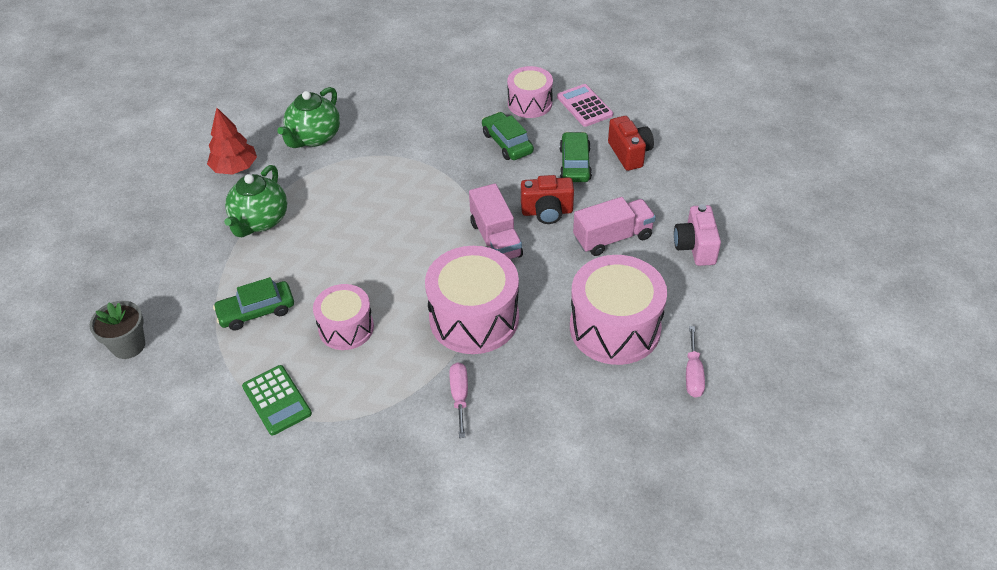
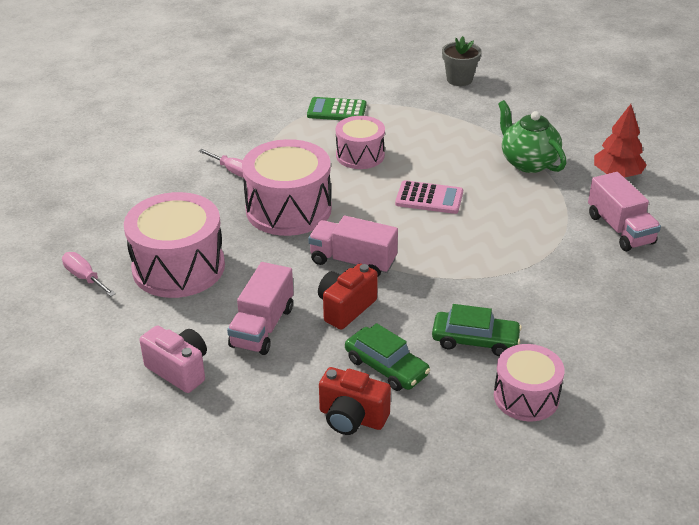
camera: 130 degrees right, 10 degrees down
(256, 311) = (427, 129): green car -> none
(314, 137) = (620, 229): green teapot -> pink truck
(584, 106) = (473, 438): pink calculator -> pink calculator (429, 198)

